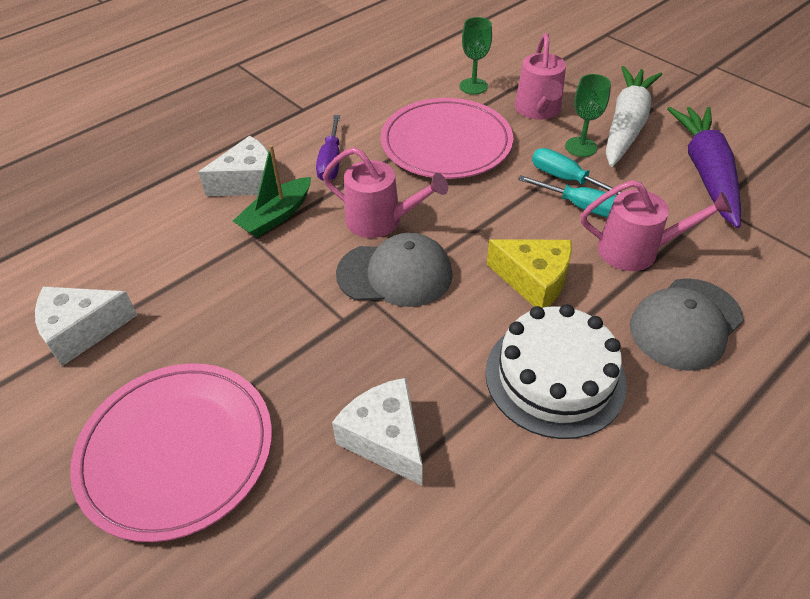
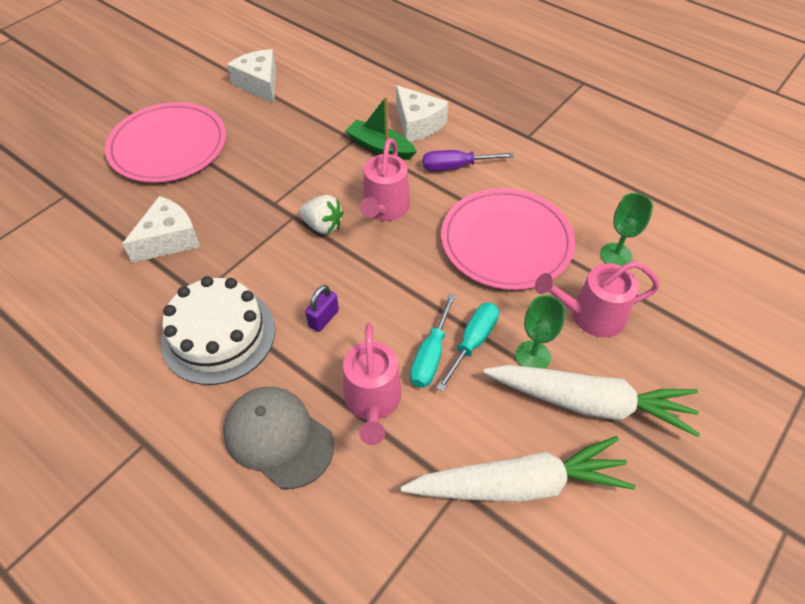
camera: 80 degrees right, 5 degrees up
(395, 274) = (323, 226): grey cap -> white strawberry
(534, 281) = (323, 318): yellow cheese -> purple padlock
(705, 172) = (518, 484): purple carrot -> white carrot

